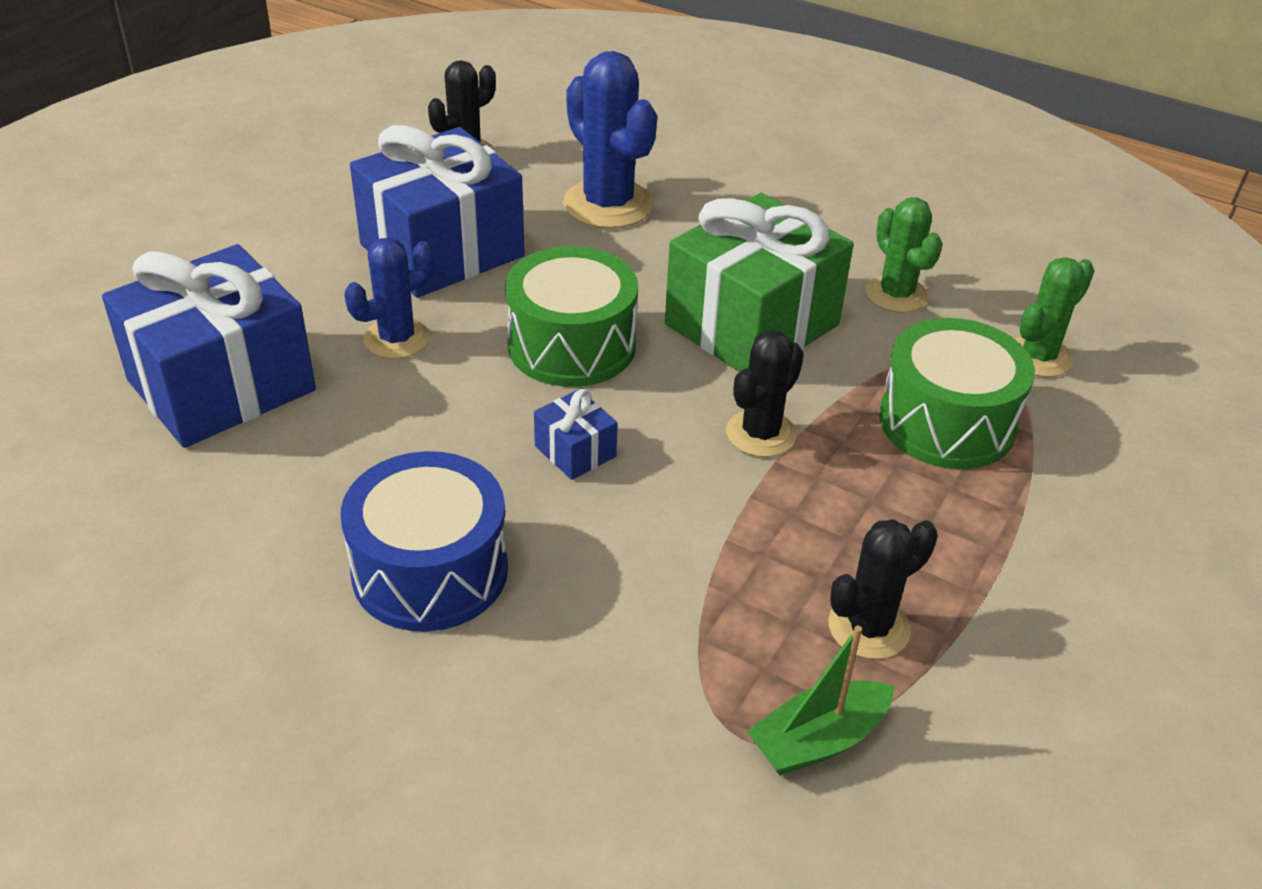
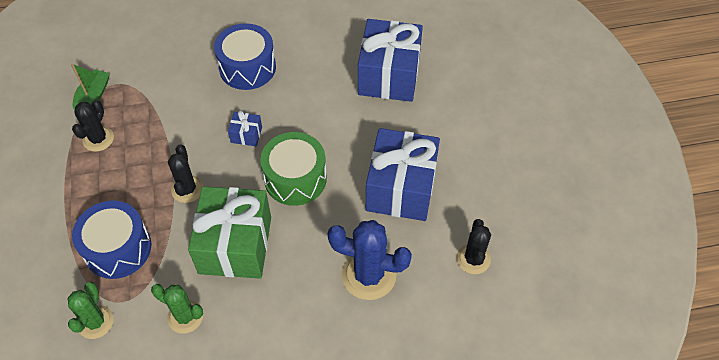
camera: 140 degrees right, 15 degrees up
(397, 339) = (360, 134): blue cactus -> none
(947, 422) = (118, 248): green drum -> blue drum

